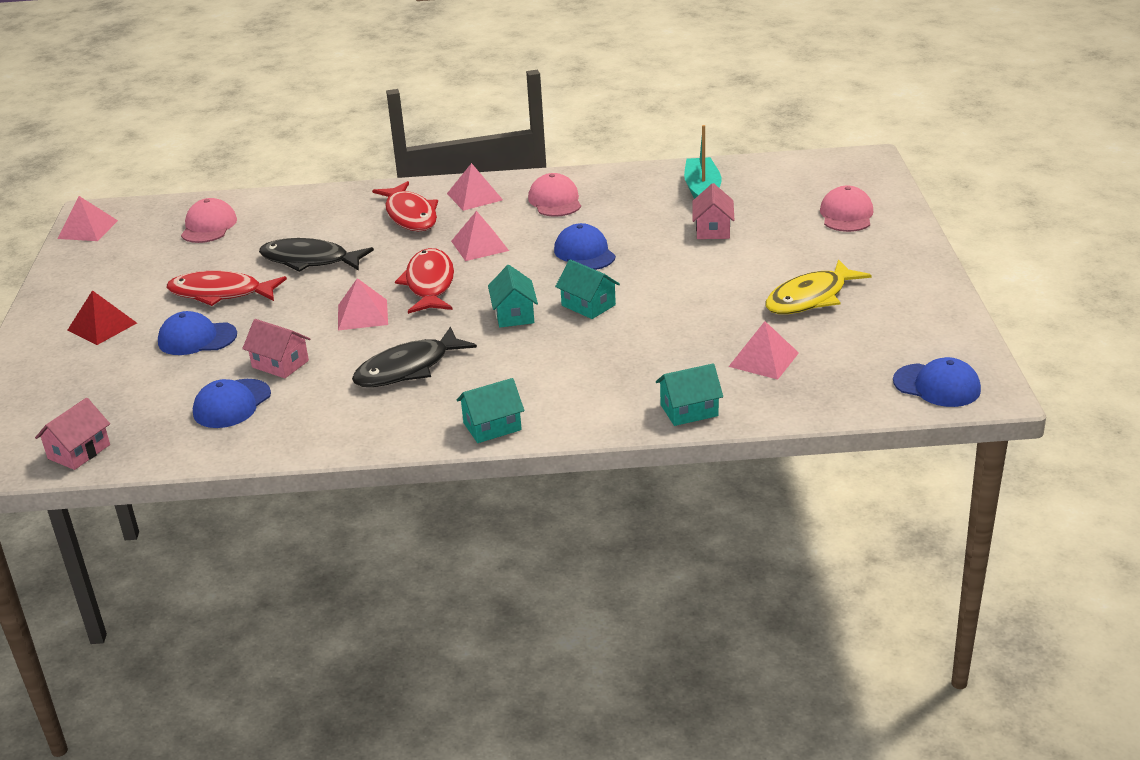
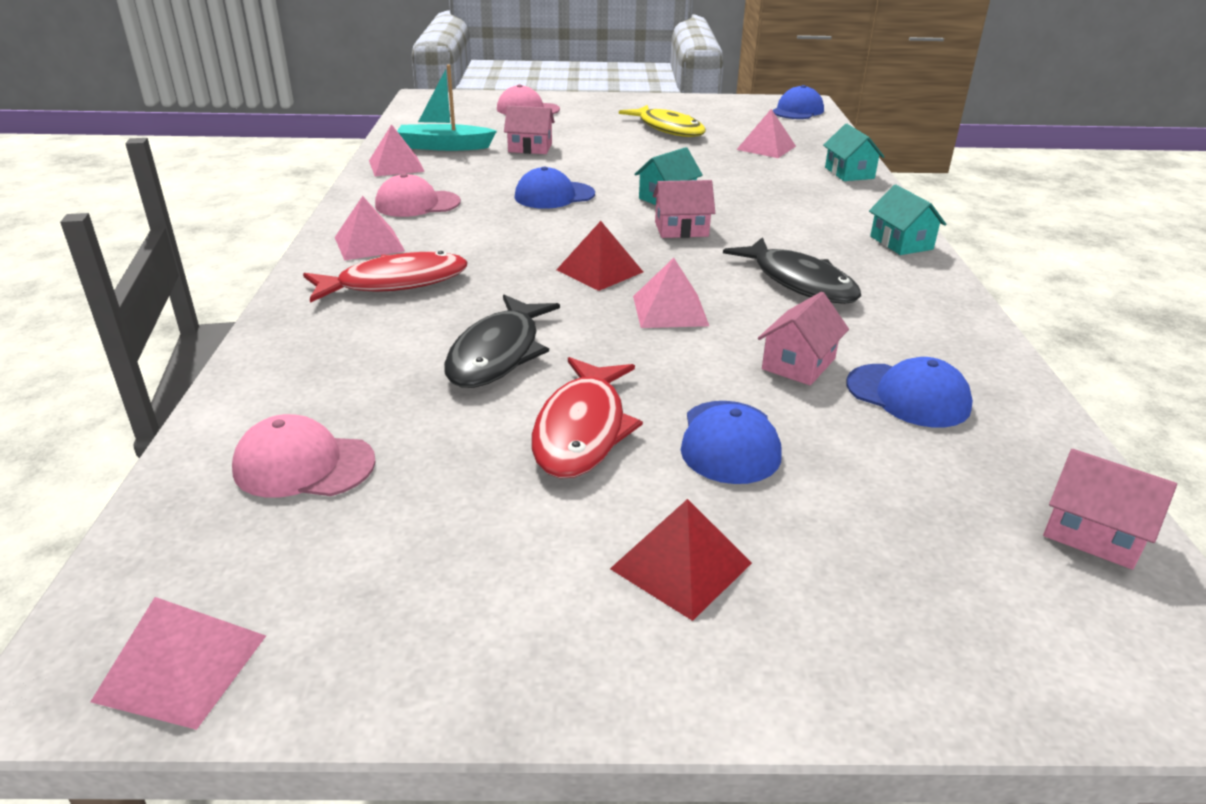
camera: 90 degrees left, 0 degrees up
(429, 284) = (599, 271): red fish -> red pyramid
(479, 245) = (510, 243): pink pyramid -> pink pyramid (396, 166)
(514, 314) = (681, 229): turquoise house -> pink house

